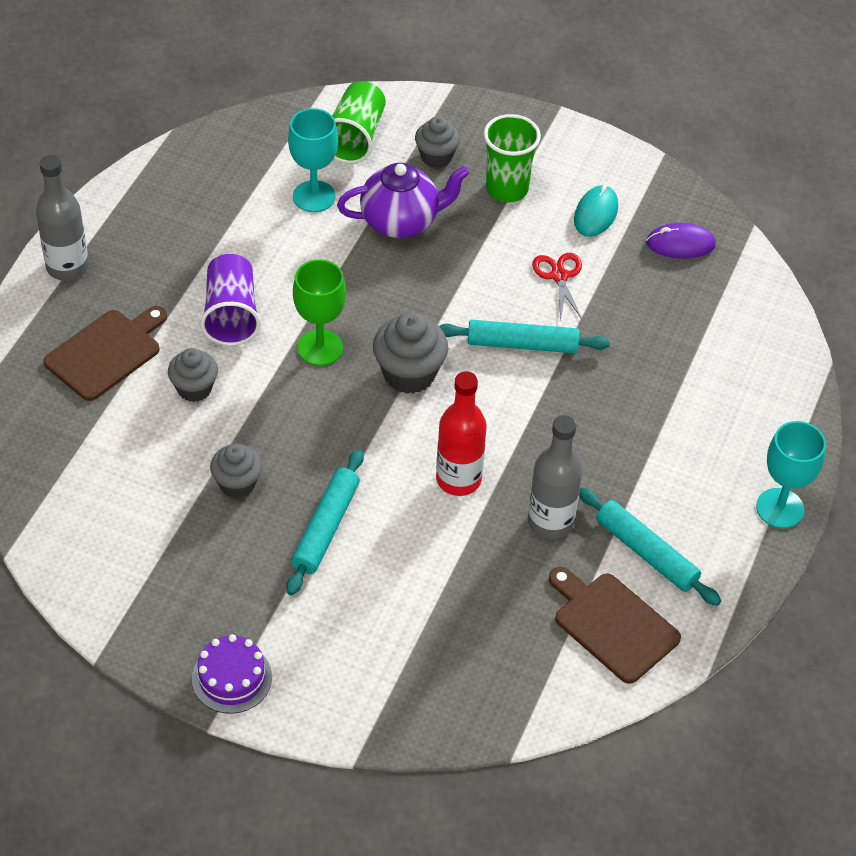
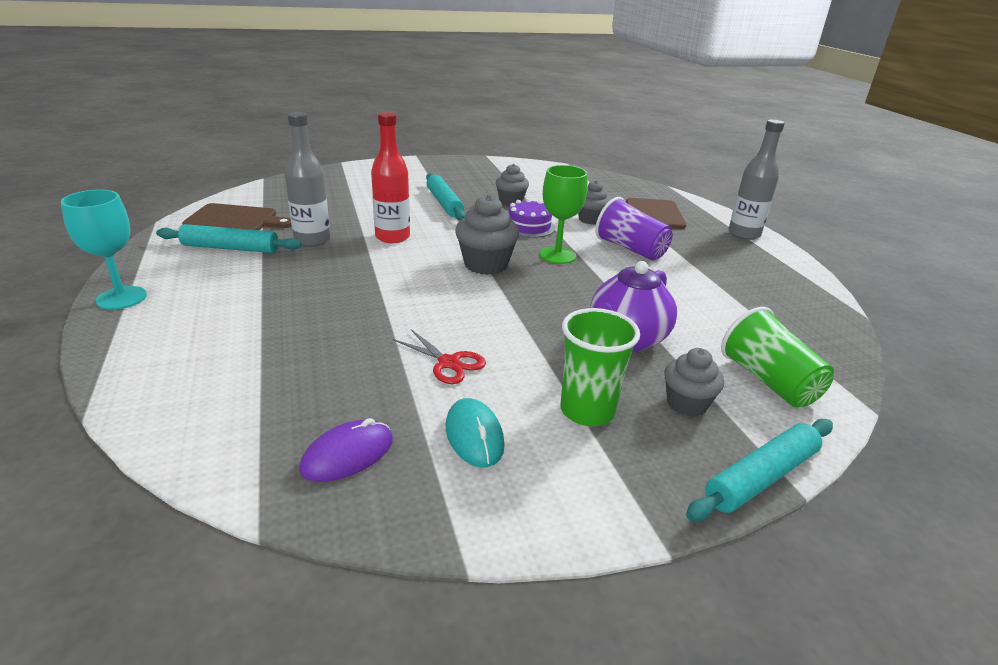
camera: 140 degrees right, 20 degrees down
(232, 678) = (424, 164): purple cake -> purple cake (529, 226)
(314, 196) = (709, 324): turquoise goblet -> none
(522, 344) = (426, 307): turquoise rolling pin -> turquoise rolling pin (761, 477)

